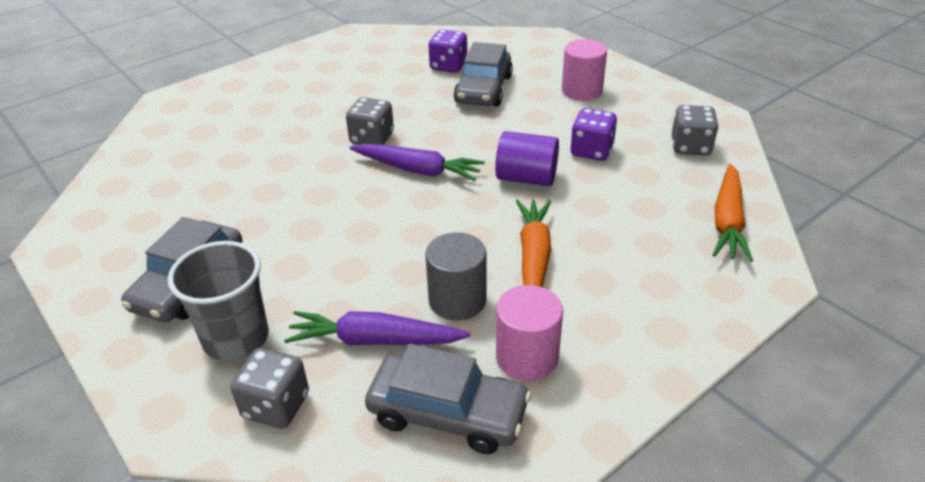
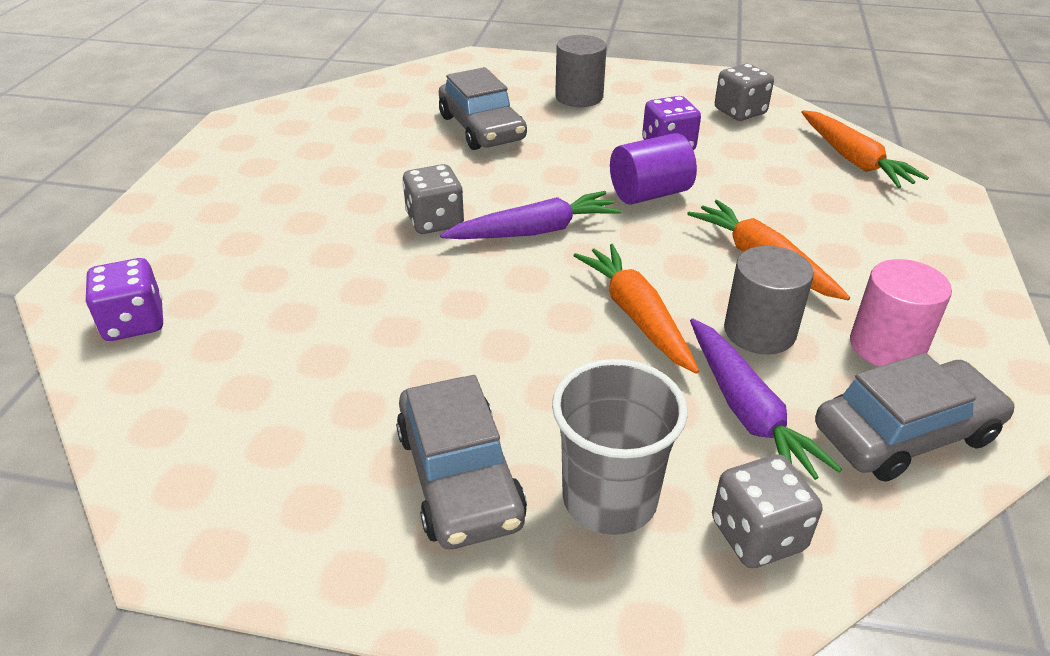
camera: 40 degrees left, 0 degrees up
(375, 340) = (747, 411): purple carrot -> purple carrot turned 75 degrees counterclockwise
(399, 250) = (636, 315): none -> orange carrot
(448, 66) = (408, 118): purple dice -> purple dice (134, 323)
(581, 91) = (579, 97): pink cylinder -> grey cylinder

